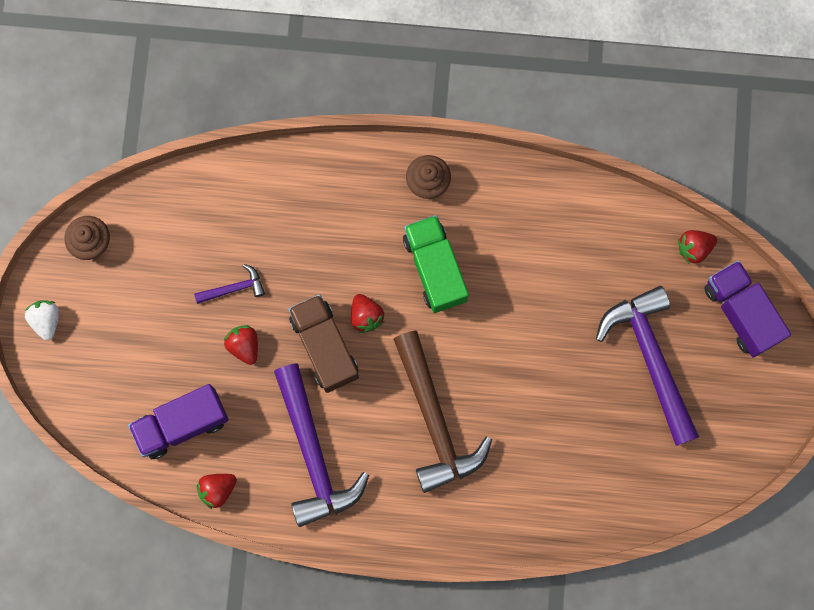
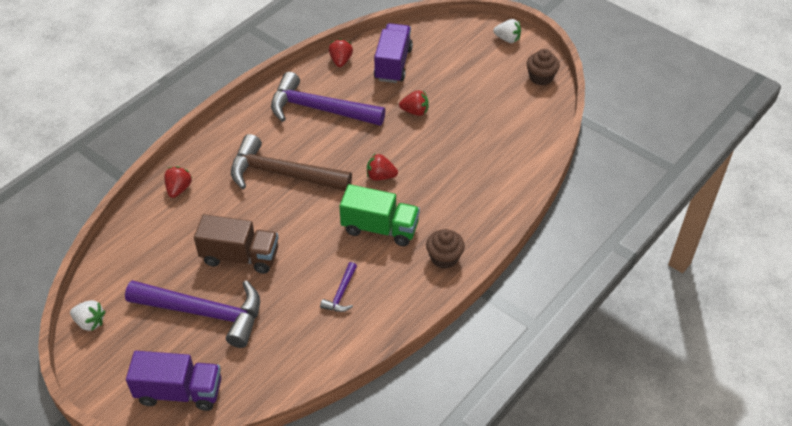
camera: 125 degrees right, 30 degrees down
(234, 288) = (456, 124): purple hammer -> purple hammer (341, 293)
(324, 347) = (379, 147): brown truck -> brown truck (240, 256)
(694, 248) = (254, 392): red strawberry -> red strawberry (179, 189)
(738, 456) = (90, 322): none -> white strawberry

